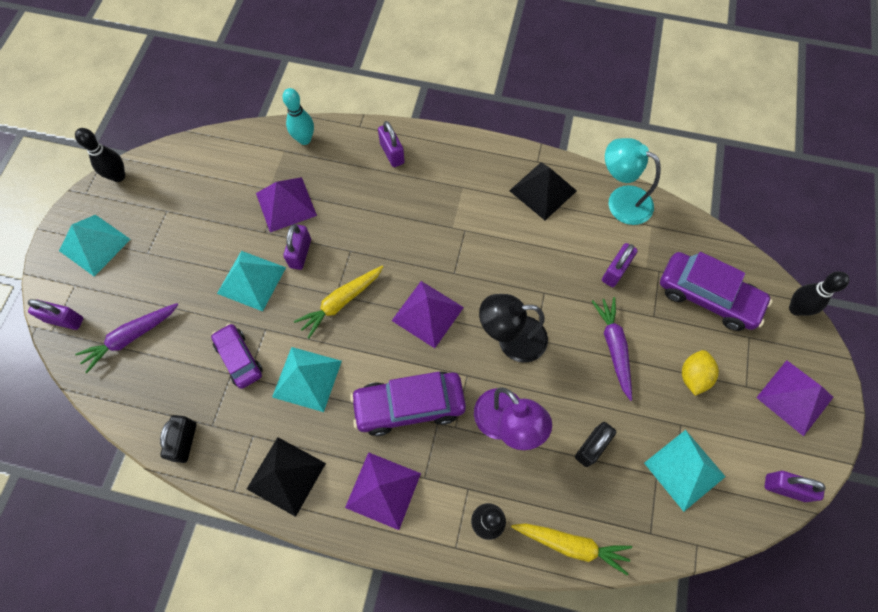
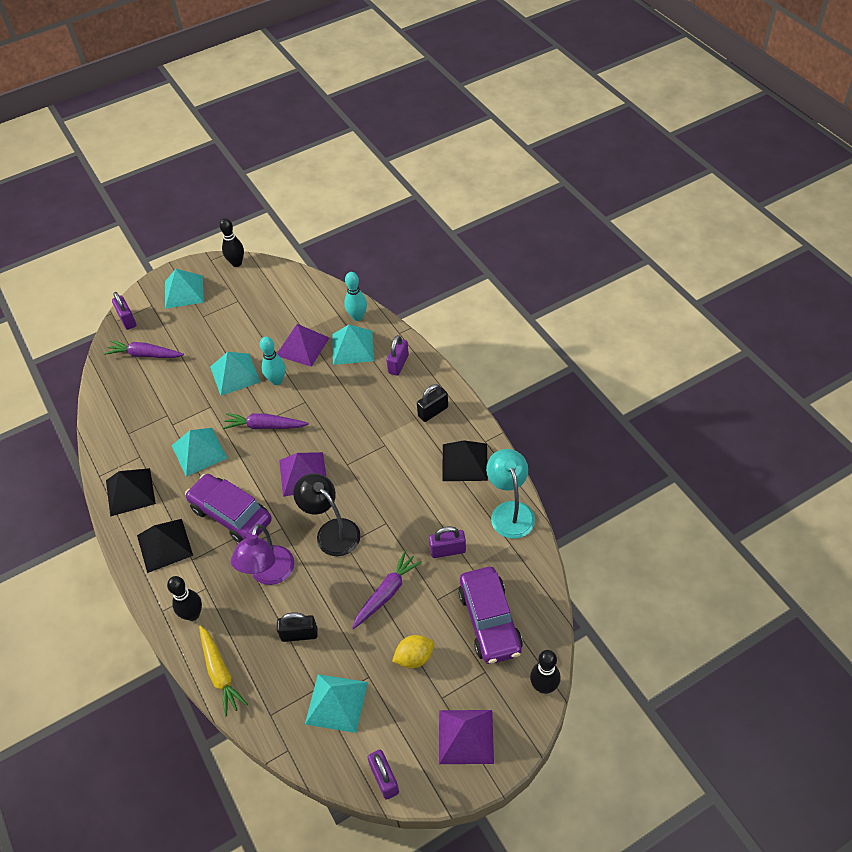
camera: 50 degrees right, 15 degrees down
(185, 441) = (107, 430): black padlock -> black padlock (433, 411)
(239, 358) = (180, 411): purple car -> none
(300, 253) = (277, 380): purple padlock -> turquoise bowling pin
(334, 169) = (353, 347): none -> turquoise pyramid
(341, 302) = (265, 426): yellow carrot -> purple carrot
(383, 490) = (165, 545): purple pyramid -> black pyramid

